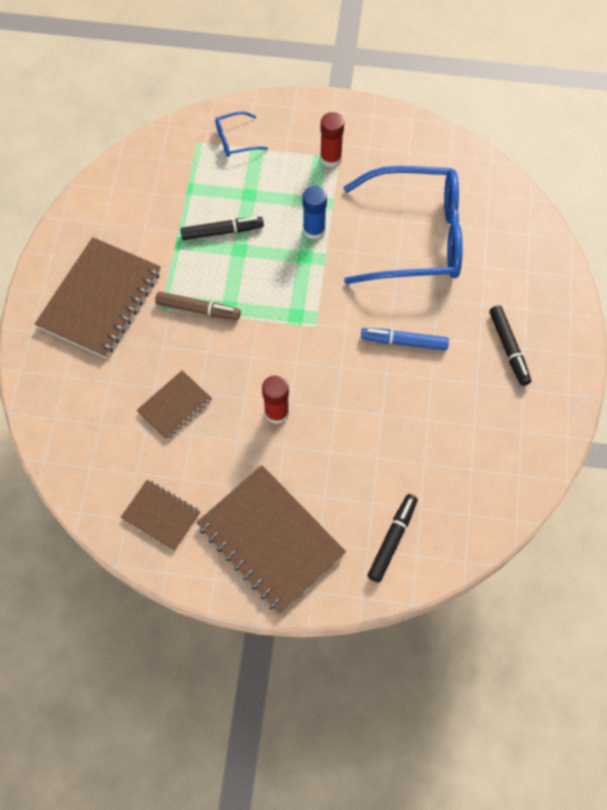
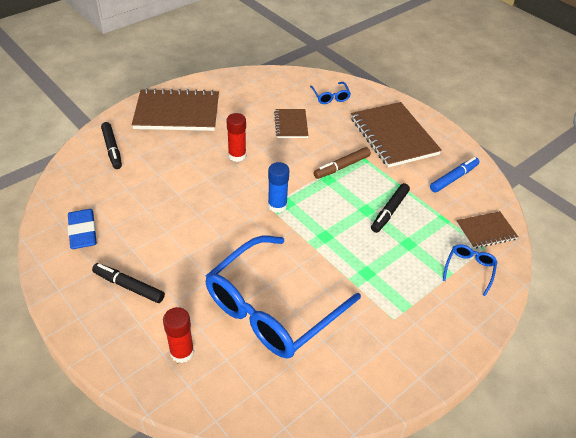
camera: 130 degrees right, 20 degrees down
(81, 409) = (330, 97): none -> blue glasses
(161, 515) = (239, 89): brown notebook -> brown notebook (486, 231)
(314, 230) = (341, 256): blue glue stick -> blue glue stick (277, 205)
(330, 158) = (398, 313): red glue stick -> red glue stick (182, 352)
(404, 342) = (205, 237): blue marker -> blue marker (453, 178)
(505, 442) = (83, 232): none -> blue eraser

